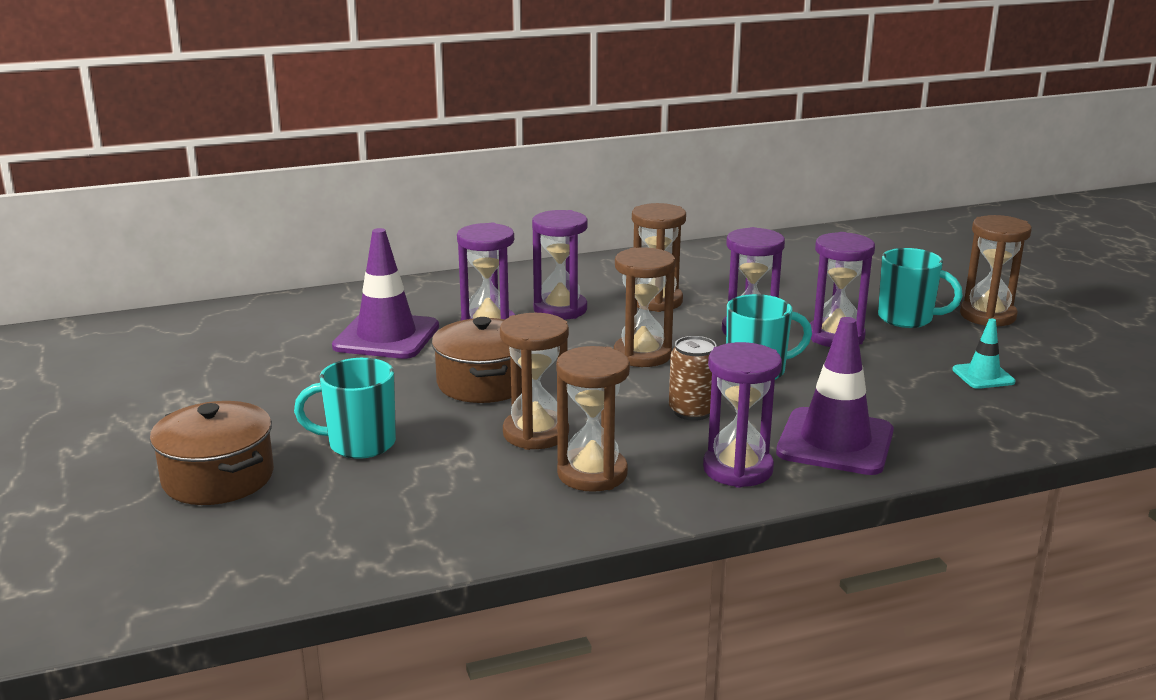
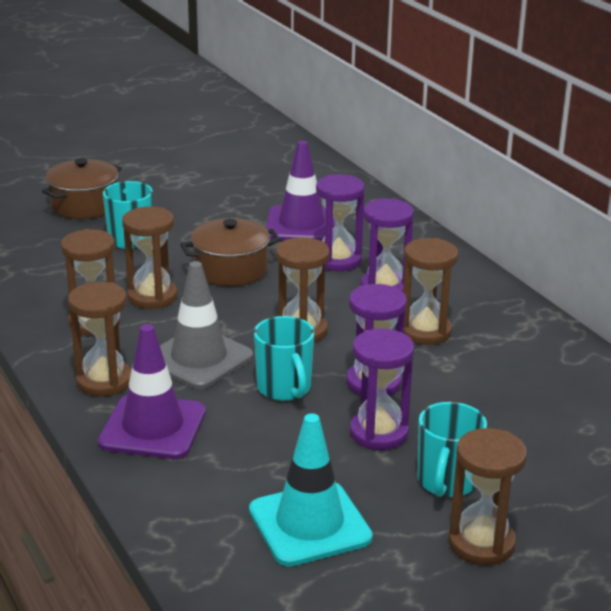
camera: 80 degrees right, 5 degrees up
(692, 411) = (199, 358): brown can -> grey traffic cone
(738, 469) = (104, 381): purple hourglass -> brown hourglass
(983, 376) = (309, 524): turquoise traffic cone -> turquoise traffic cone, size x1.96

